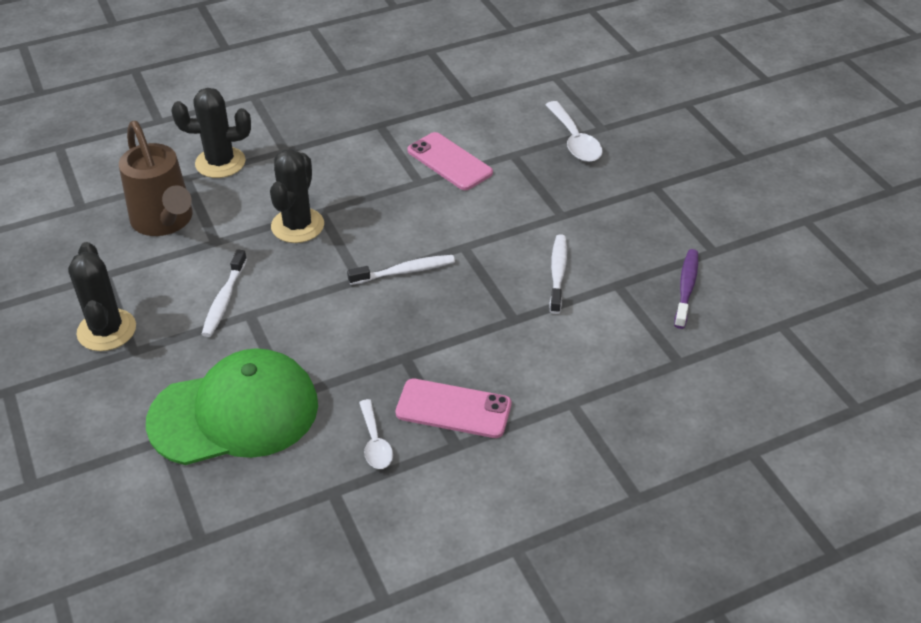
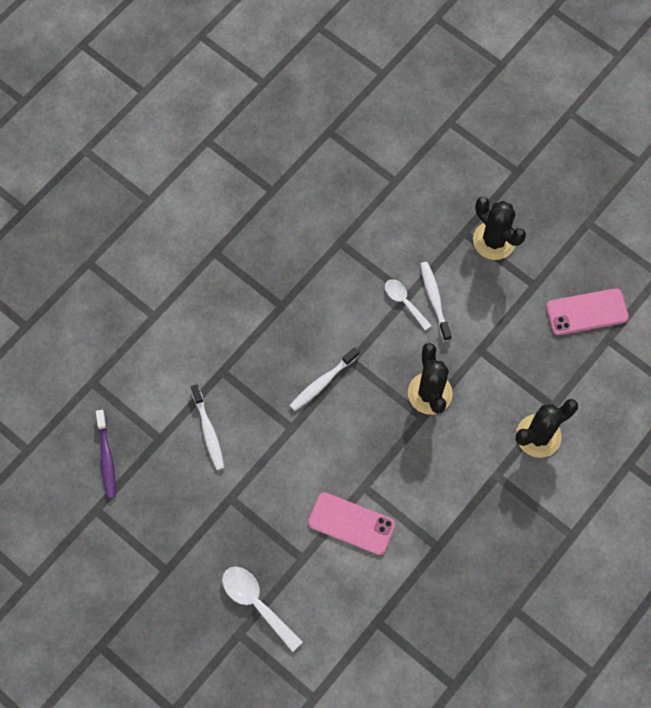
camera: 155 degrees right, 25 degrees up
(165, 222) = (531, 352): brown watering can -> none
(234, 413) = (365, 216): green cap -> none
(375, 442) = (265, 233): white spoon -> white spoon (404, 302)
(453, 409) = (228, 278): pink phone -> pink phone (586, 312)

